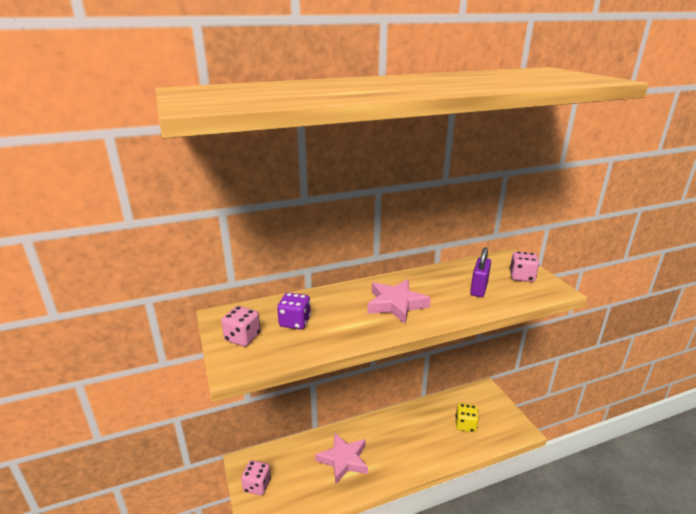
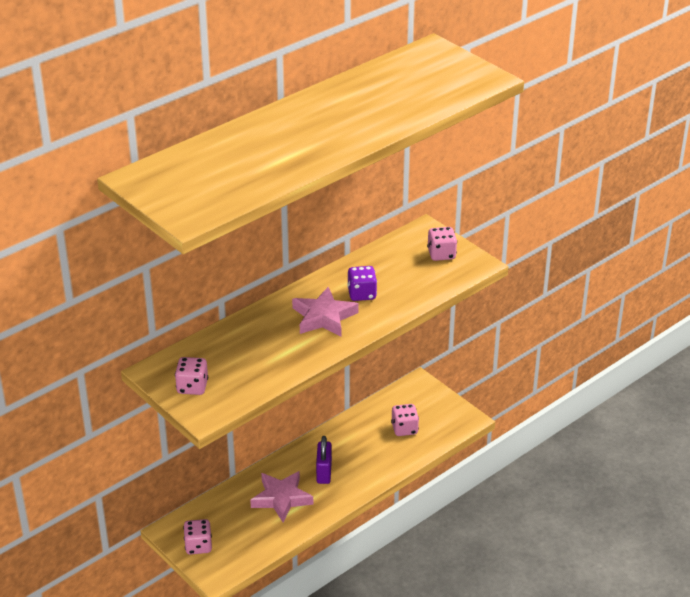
camera: 20 degrees left, 10 degrees up
(295, 322) = (233, 360): purple dice -> purple dice (362, 294)
(465, 425) = (404, 429): yellow dice -> pink dice
(479, 289) = (401, 279): purple padlock -> purple padlock (324, 472)

